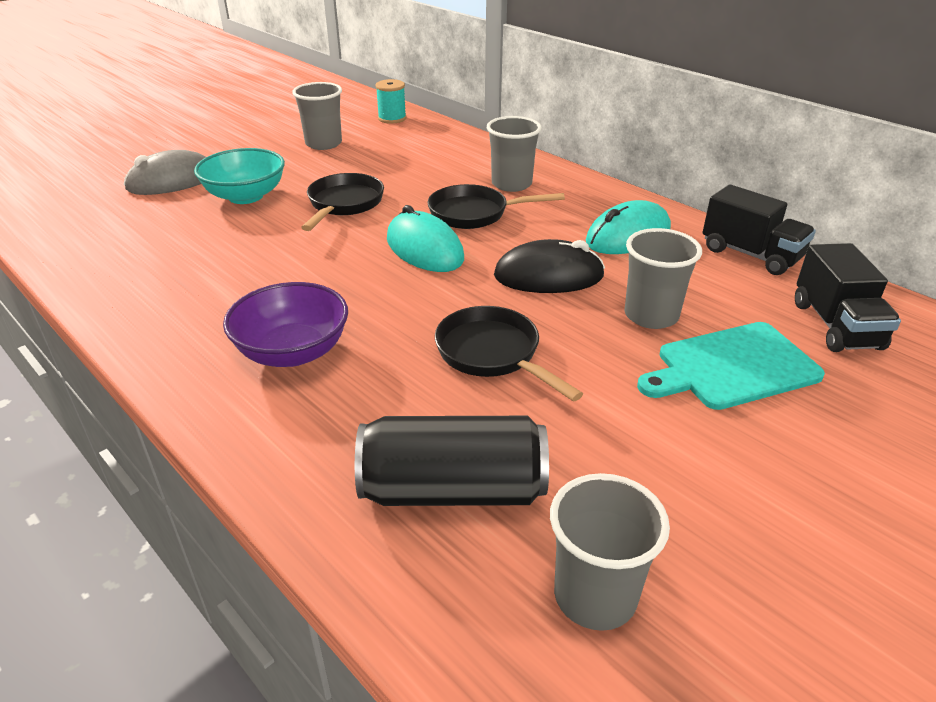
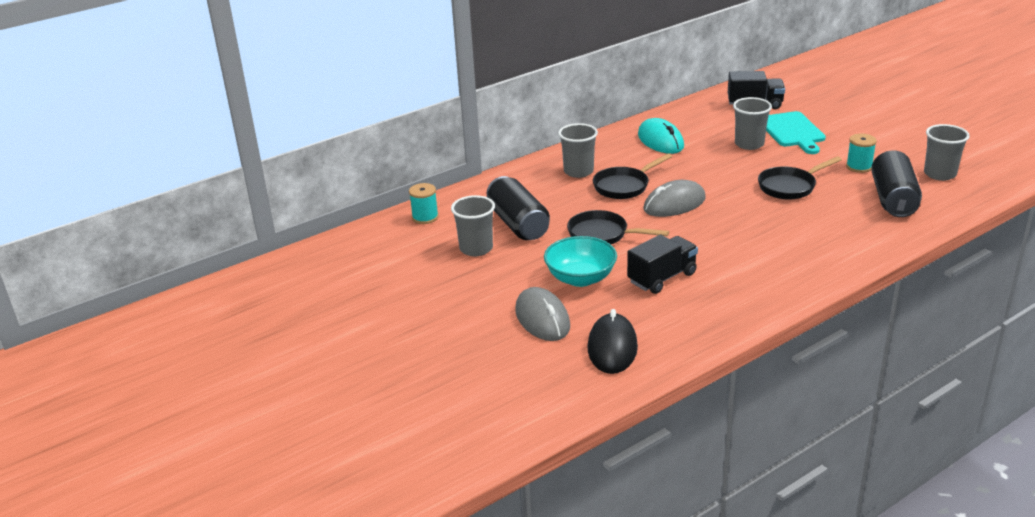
camera: 80 degrees left, 5 degrees down
(293, 352) = (795, 243): purple bowl -> none
(374, 159) = (518, 224): none -> black can
(424, 249) = (674, 204): turquoise mouse -> grey mouse
(474, 214) = (624, 186): black pan -> black pan turned 45 degrees clockwise
(548, 276) = (709, 167): black mouse -> black mouse (612, 348)
(597, 450) = (859, 167): none -> turquoise spool
(751, 254) = (684, 112): black truck -> black truck (662, 278)

